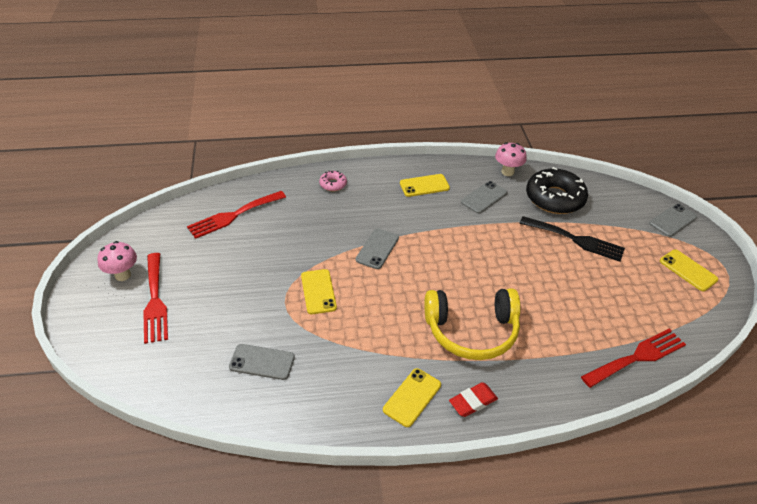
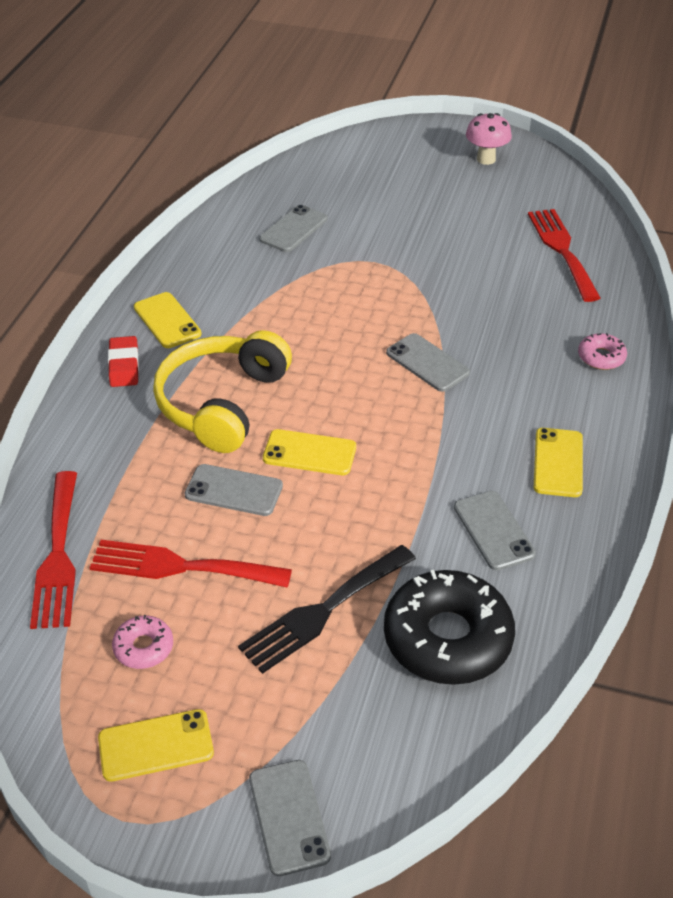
camera: 115 degrees right, 0 degrees up
(155, 301) = (431, 175): red fork -> red fork (180, 566)
(318, 291) = (375, 291): yellow phone -> yellow phone (309, 453)
(507, 172) = (558, 600): pink mushroom -> none
(533, 298) = (234, 490): none -> grey phone
(651, 295) = (143, 647): none -> pink donut

